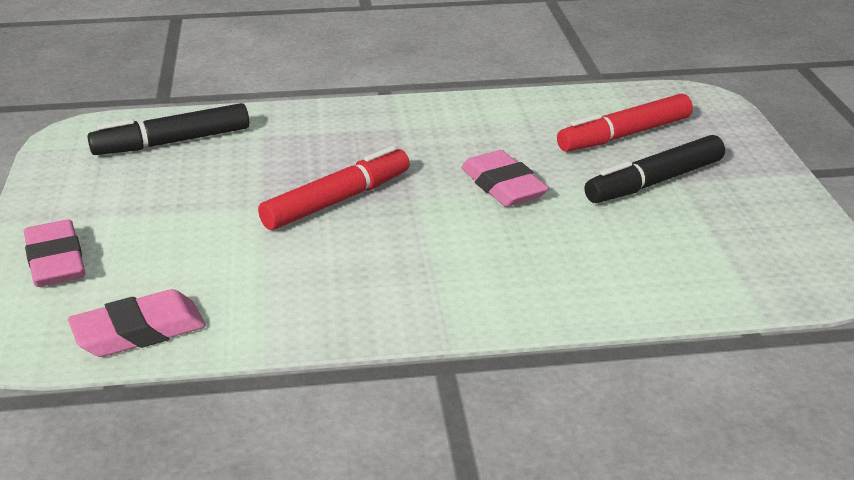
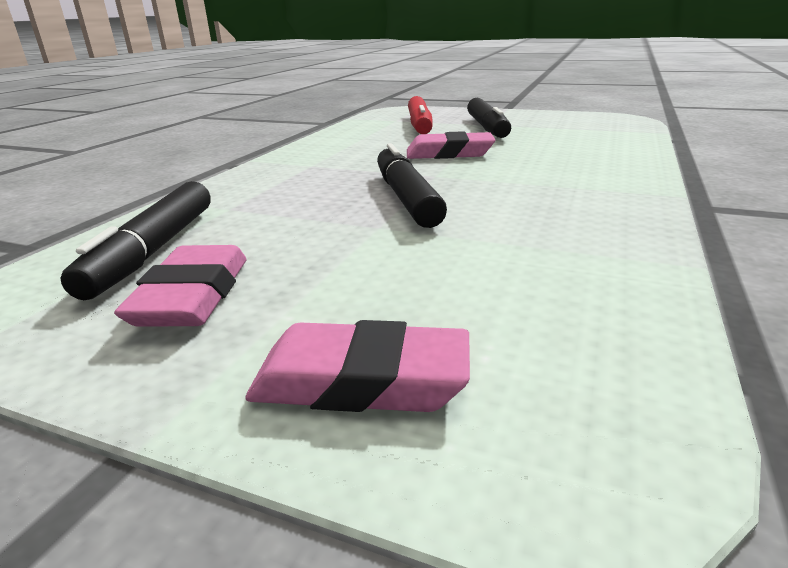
camera: 60 degrees left, 5 degrees down
(139, 332) = (617, 332): pink eraser -> pink eraser (193, 296)
(337, 201) = (406, 198): red marker -> black marker

